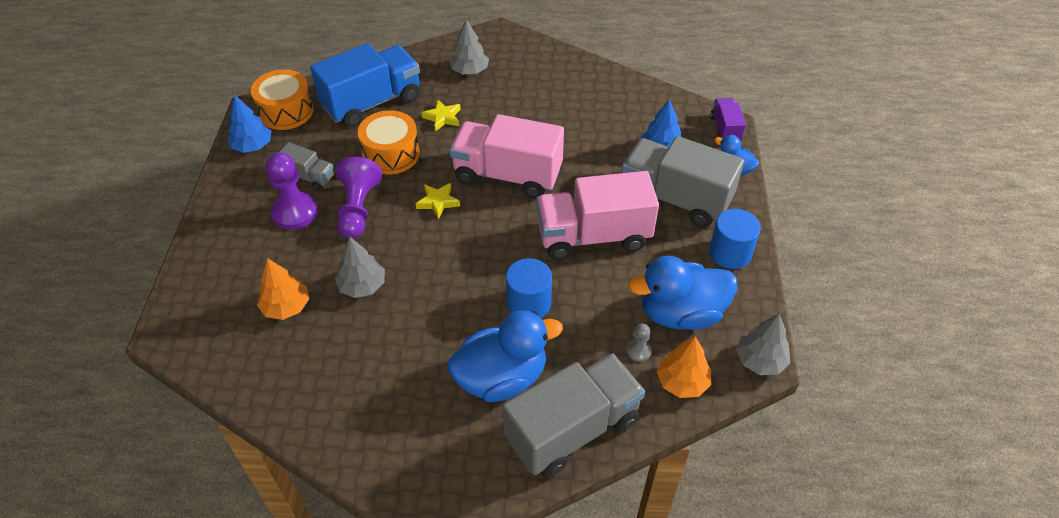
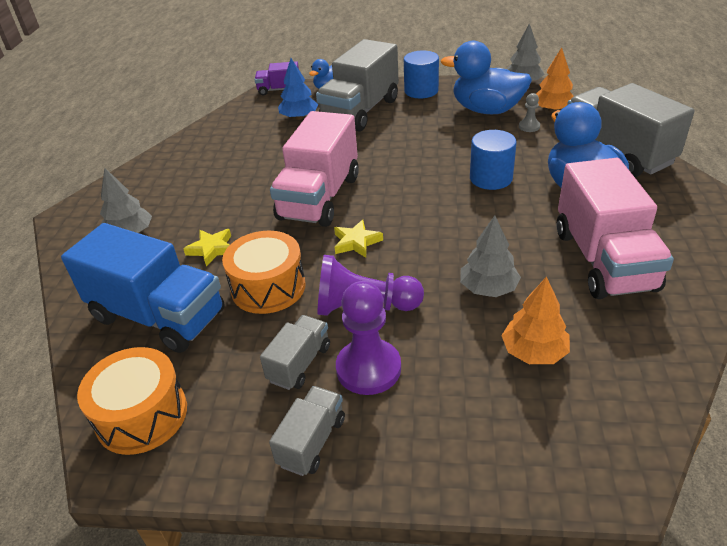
camera: 85 degrees left, 10 degrees down
(243, 187) = (312, 442): none -> grey truck
(252, 146) = (216, 447): blue tree -> none
(372, 102) = (158, 316): blue truck -> blue truck turned 150 degrees clockwise
(593, 236) = (405, 148): pink truck -> pink truck (603, 260)
(680, 313) = (486, 110): blue duck -> blue duck turned 120 degrees clockwise

